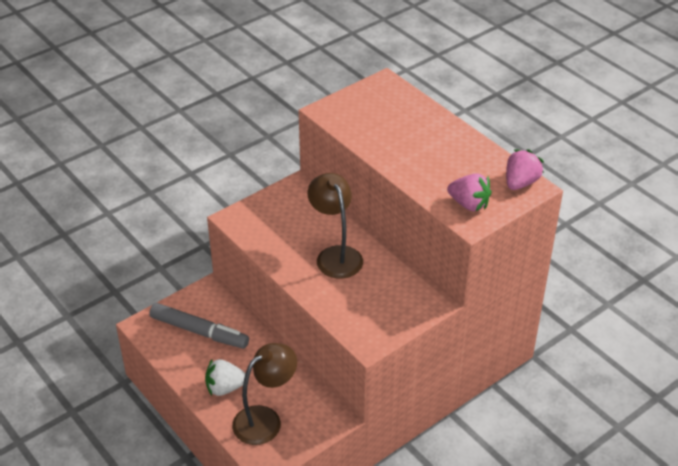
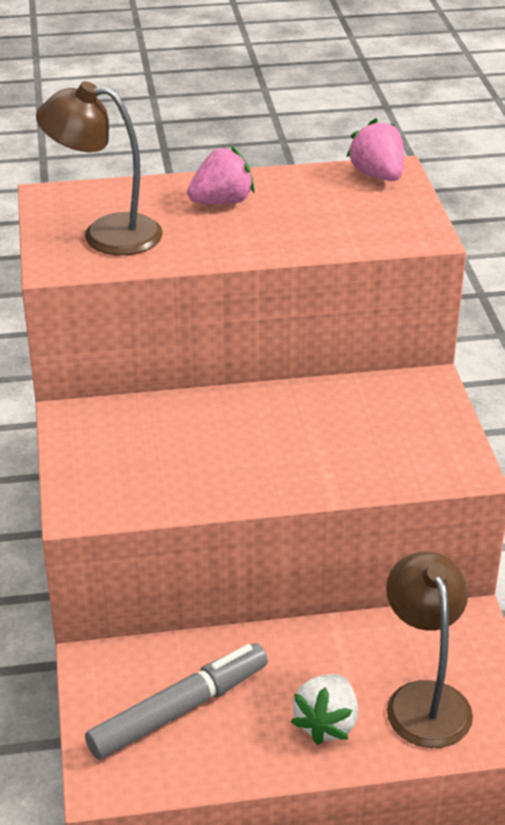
camera: 60 degrees left, 5 degrees down
(335, 255) = (261, 435): brown lamp -> brown lamp (106, 234)
(469, 204) = (386, 224): pink strawberry -> pink strawberry (222, 202)

